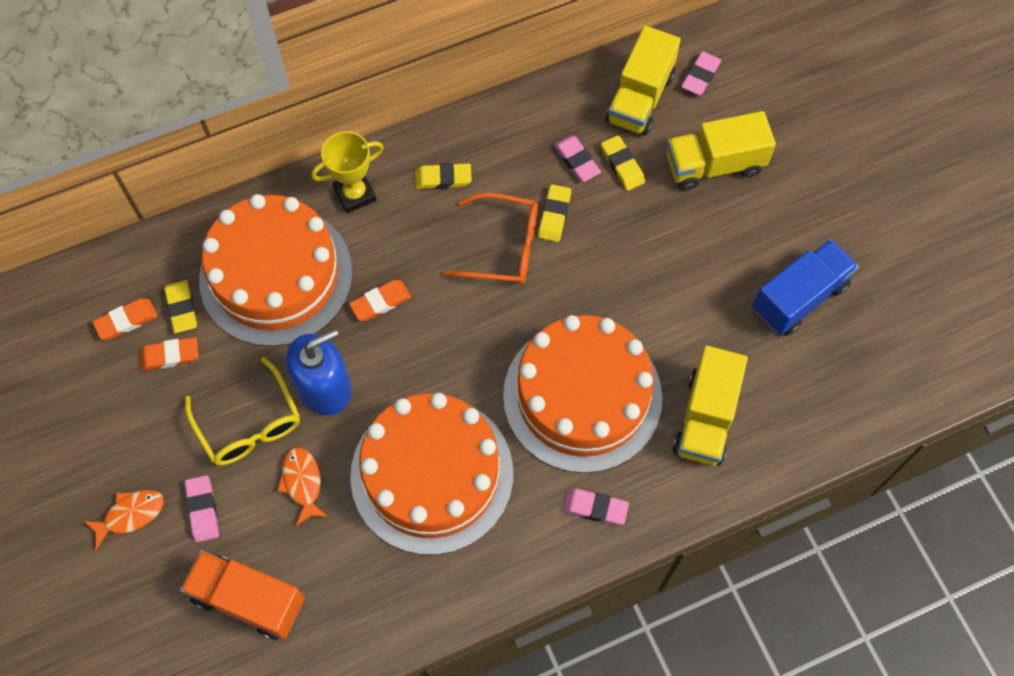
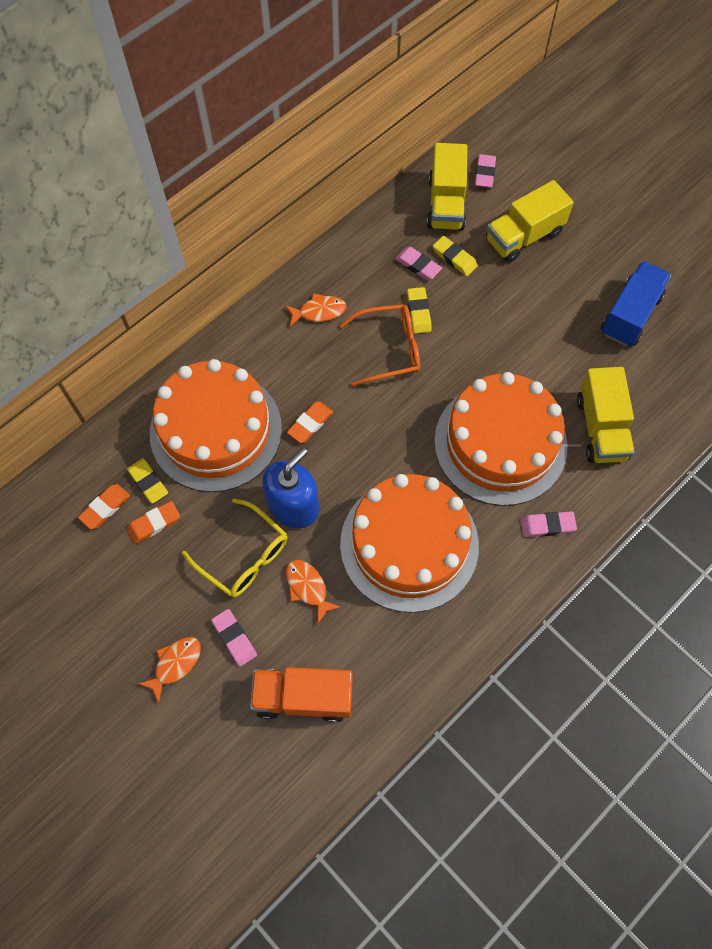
camera: 20 degrees left, 0 degrees up
(355, 194) = (253, 346): yellow trophy -> none
(443, 178) = (319, 311): yellow eraser -> orange fish

